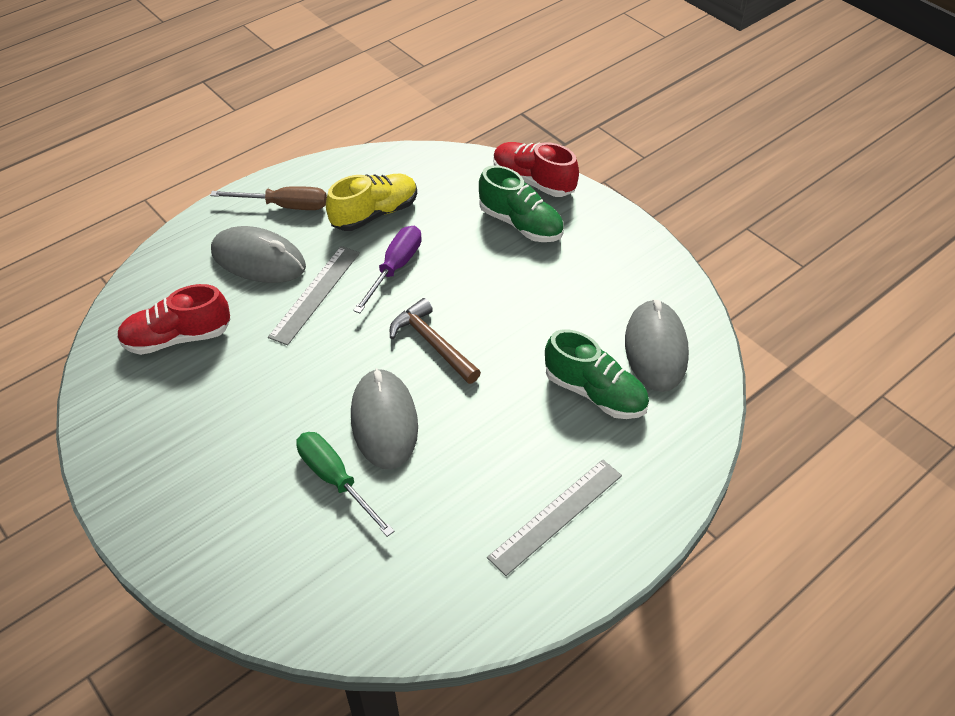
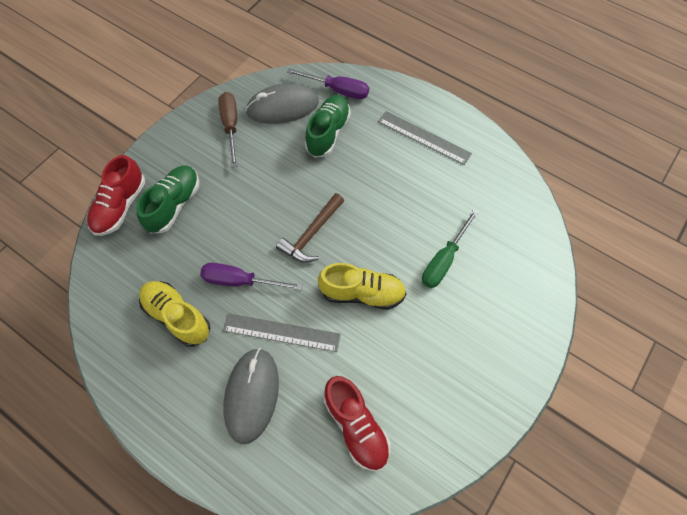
camera: 105 degrees left, 15 degrees up
(285, 206) = (177, 399): brown screwdriver -> brown screwdriver (231, 126)
(328, 377) = (362, 293): none -> yellow shoe
(384, 421) = (389, 245): grey mouse -> none
(678, 422) = (338, 90): none -> purple screwdriver

